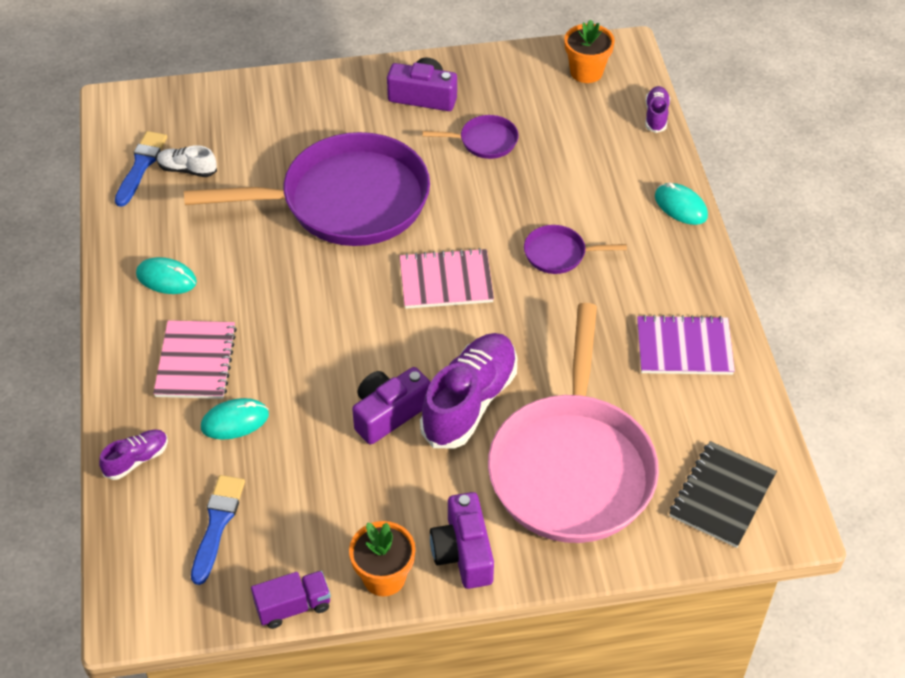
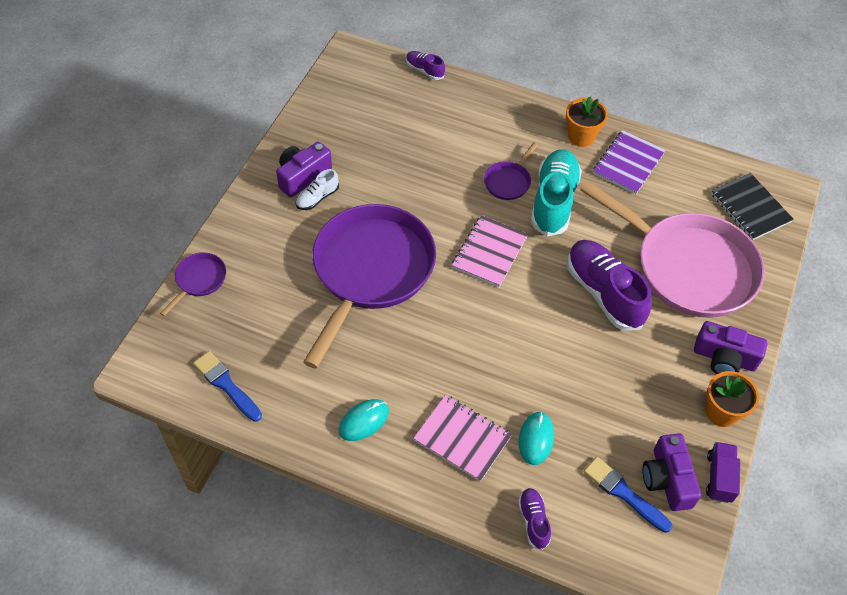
camera: 60 degrees left, 5 degrees up
(187, 169) = (257, 355): white shoe -> white shoe (317, 198)
(389, 413) = (586, 342): purple camera -> purple camera (667, 479)
(484, 141) = (375, 166): purple pan -> purple pan (199, 280)
(564, 304) = (553, 201): none -> turquoise shoe
(586, 72) = (355, 81): orange flower pot -> orange flower pot (581, 136)
(680, 206) = (512, 102): turquoise mouse -> none

